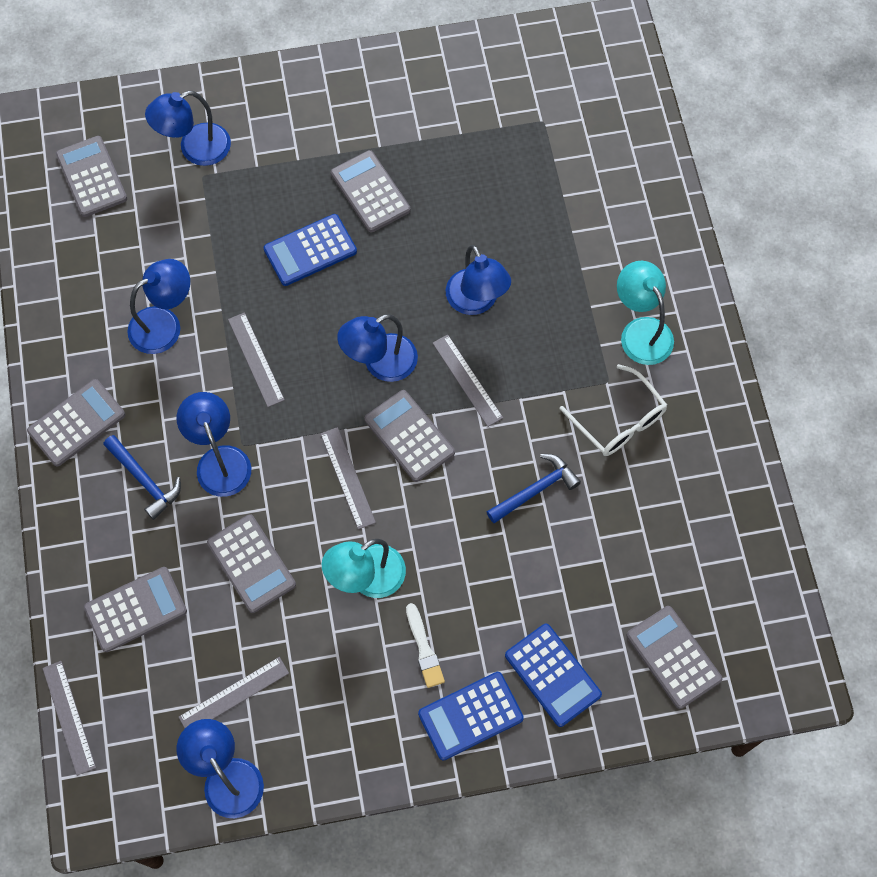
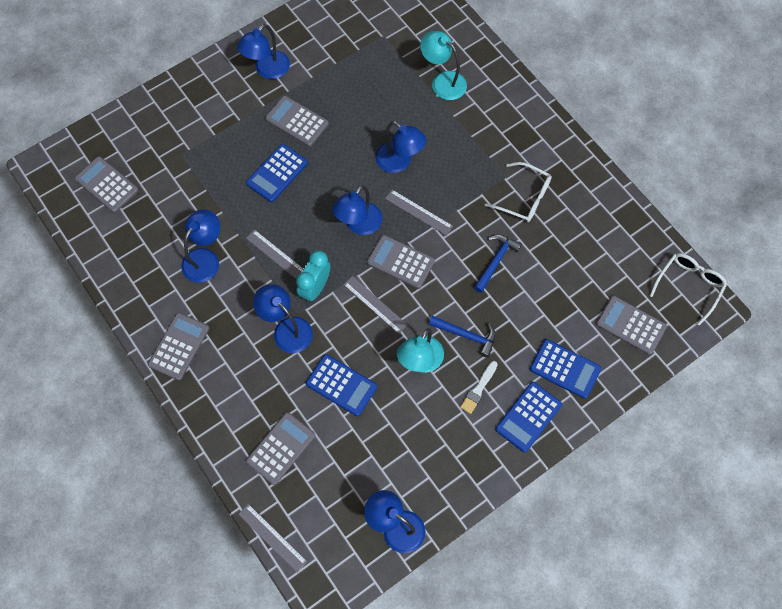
camera: 25 degrees left, 0 degrees up
(144, 480) = (243, 363): blue hammer -> blue hammer (466, 335)
(195, 149) = (168, 140): blue lamp -> blue lamp (267, 70)
(234, 695) = (373, 473): grey ruler -> none
(251, 564) = (341, 385): grey calculator -> blue calculator
(282, 422) = (315, 288): none -> turquoise clock
(424, 649) = (478, 389): white brush -> white brush turned 75 degrees clockwise
(641, 331) = (509, 139): turquoise lamp -> turquoise lamp (442, 81)
(784, 639) = (689, 285): none -> white glasses

